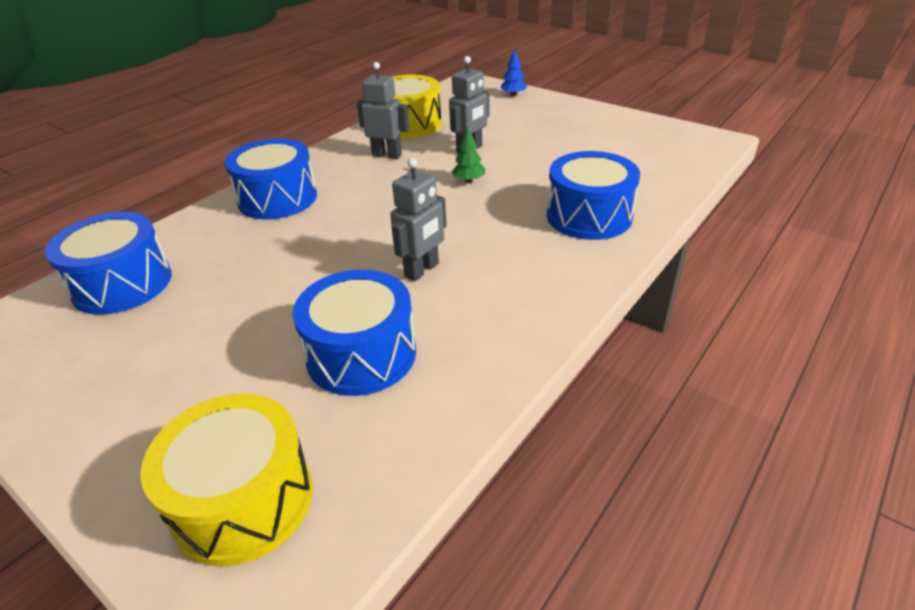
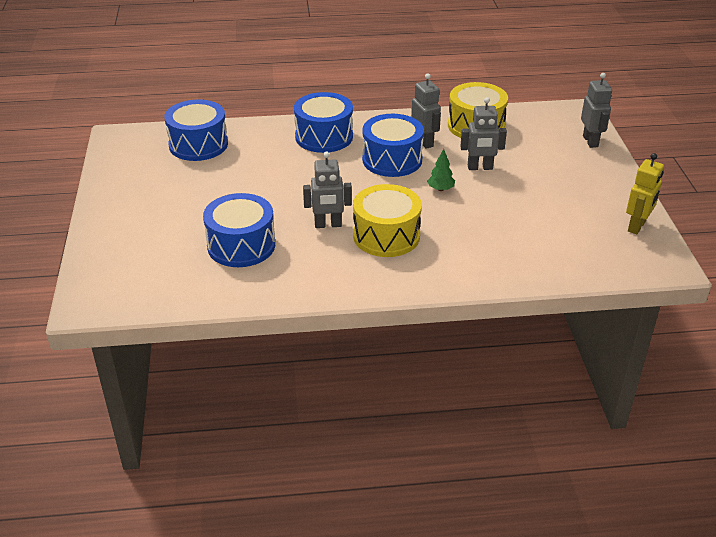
camera: 45 degrees right, 0 degrees up
(243, 500) = (129, 268): yellow drum -> yellow drum (386, 236)
(513, 95) = (590, 141): blue tree -> grey robot
(589, 216) = (467, 255): blue drum -> blue drum (392, 160)
(650, 128) = (637, 226): none -> yellow robot

